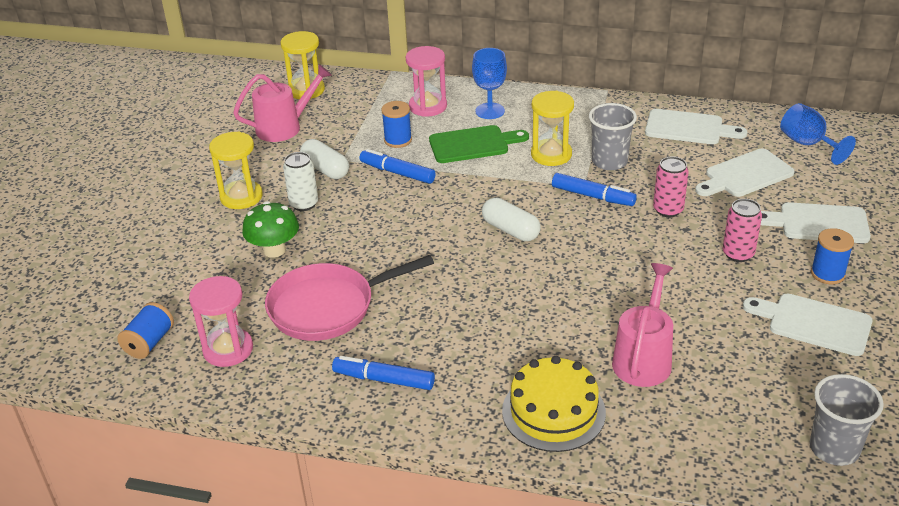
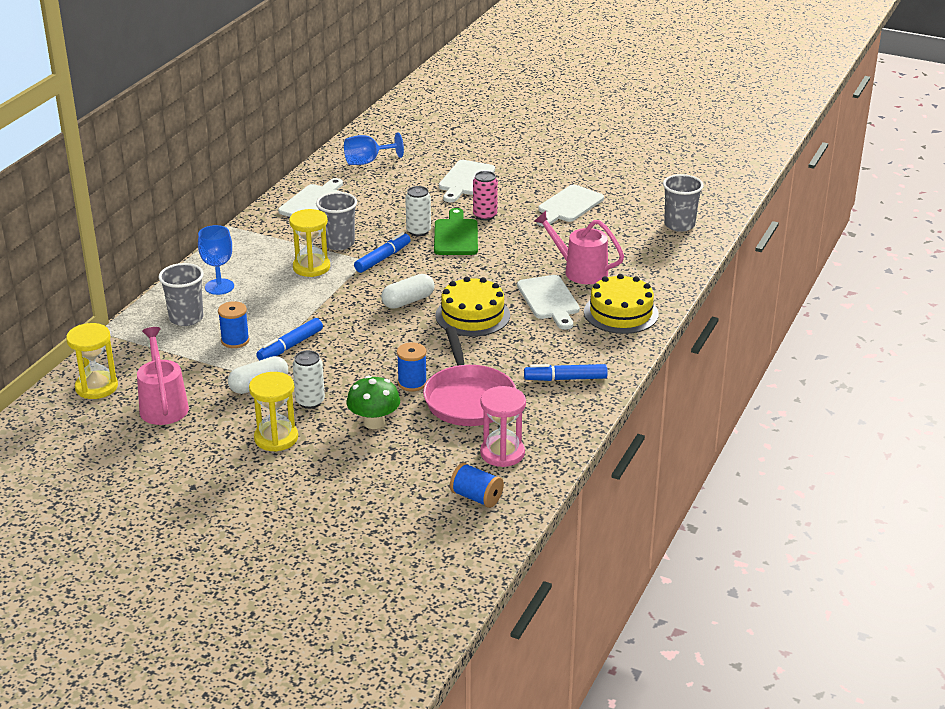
camera: 80 degrees left, 5 degrees down
(384, 379) = (565, 379): blue marker -> blue marker turned 60 degrees clockwise
(428, 106) = (186, 318): pink hourglass -> grey cup
(473, 144) = (270, 302): green cutting board -> green cutting board (456, 235)
(498, 282) = (472, 315): none -> yellow cake
(668, 210) = (418, 231): pink can -> white can
(745, 175) = (392, 193): white cutting board -> white cutting board (549, 300)
(827, 274) = (521, 190): blue spool -> blue spool (412, 383)

